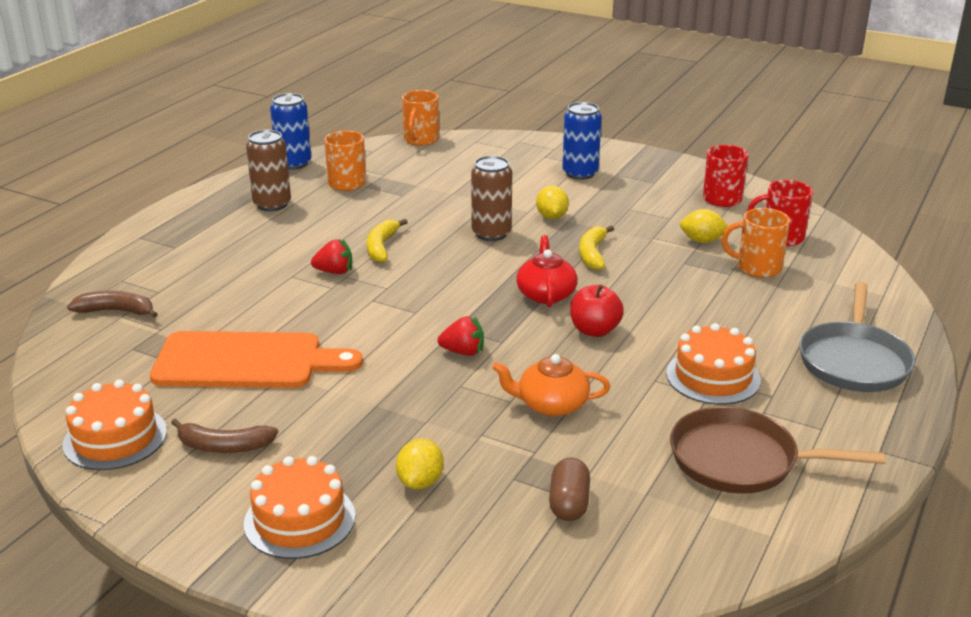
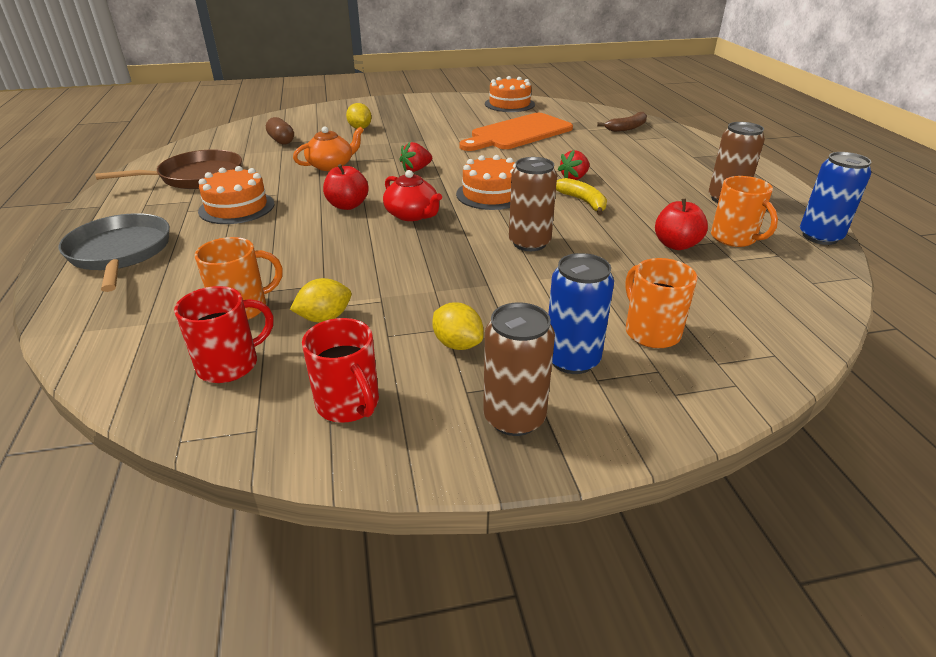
camera: 140 degrees right, 5 degrees up
(224, 446) = (462, 113): brown banana -> none
(299, 520) = (392, 110): orange cake -> orange cake (491, 194)
(395, 194) = (676, 245): none -> red apple
(420, 140) = (821, 323): orange mug -> orange mug (651, 332)
(551, 217) = (508, 281): yellow lemon -> yellow lemon (457, 344)
(592, 254) = (418, 259): yellow banana -> none
(643, 167) = (514, 418): none -> brown can

